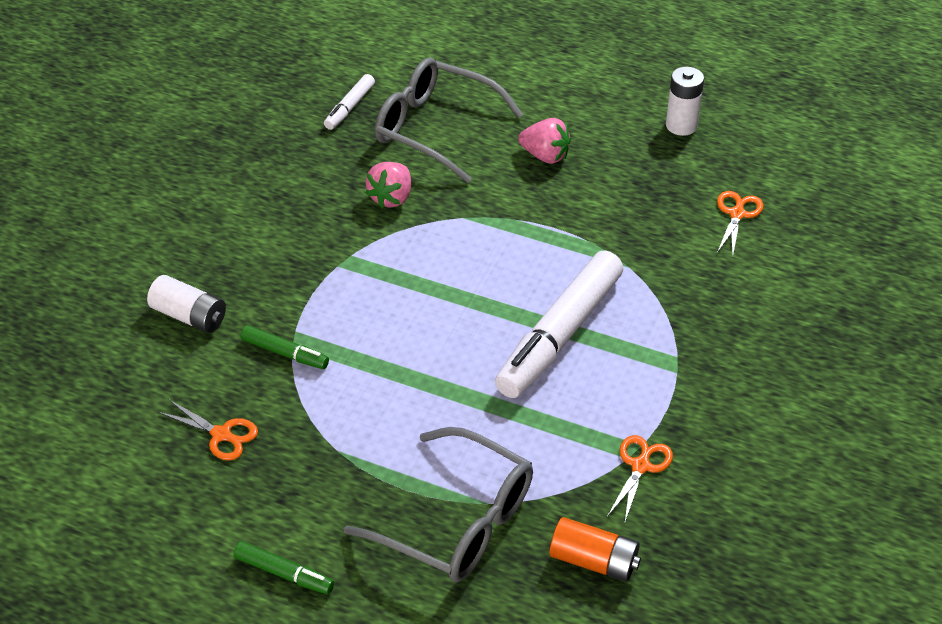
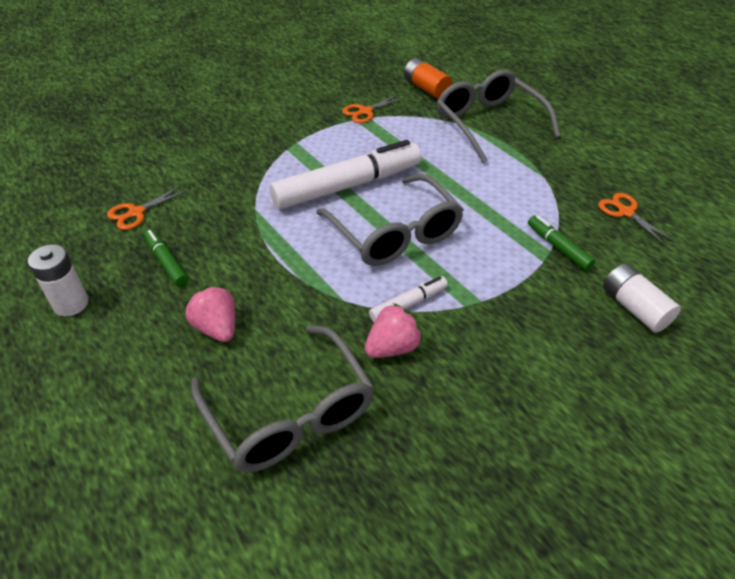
camera: 150 degrees left, 0 degrees up
(284, 573) = (603, 134): green marker -> green marker (166, 262)
(349, 107) = (362, 498): white marker -> white marker (408, 304)
(463, 299) = (395, 233): none -> grey glasses

